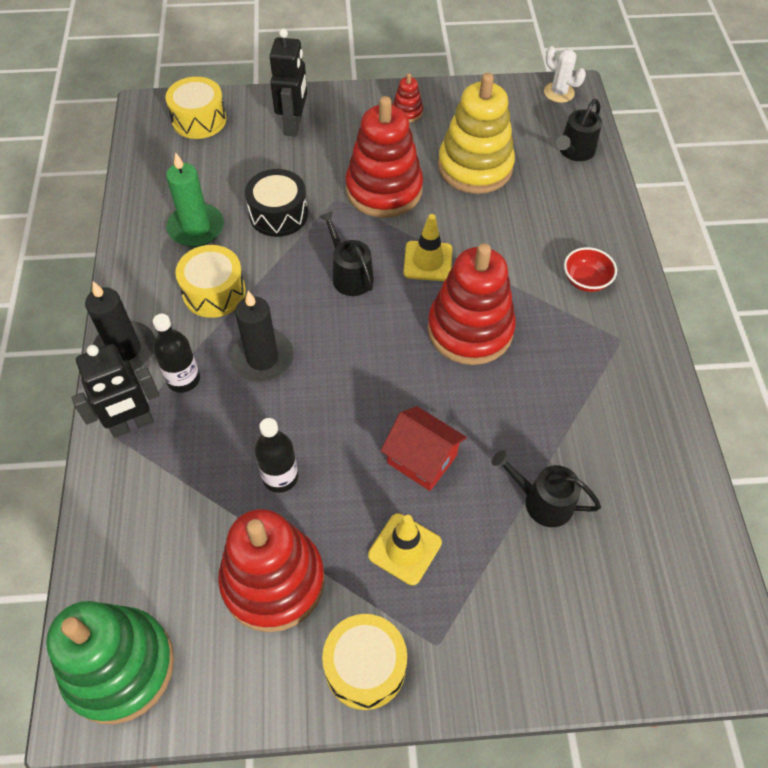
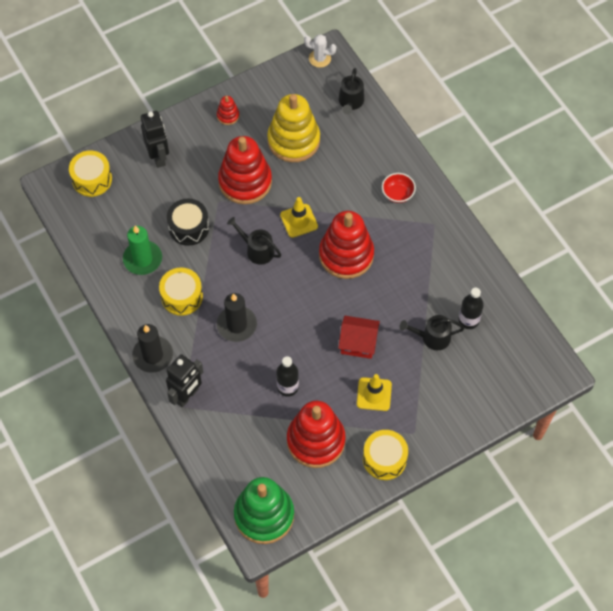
camera: 25 degrees left, 5 degrees up
(183, 379) = (199, 357): black bottle -> black bottle (468, 320)

